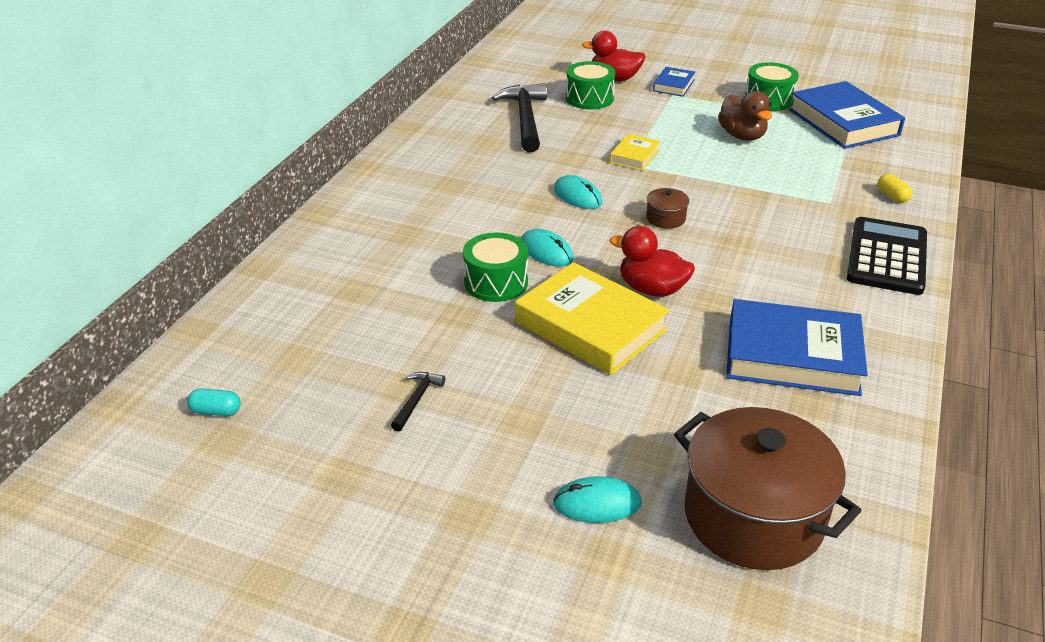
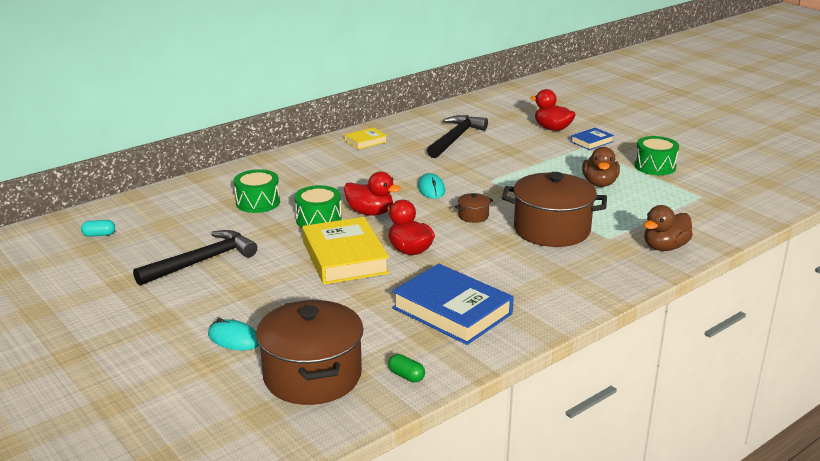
camera: 30 degrees right, 10 degrees down
(216, 411) = (99, 235): turquoise capsule -> turquoise capsule turned 45 degrees counterclockwise
(417, 400) = (202, 261): black hammer -> black hammer, size x2.21
(546, 251) = (370, 212): turquoise mouse -> red duck
(589, 98) = (517, 136): green drum -> green drum (258, 202)
(634, 156) = (502, 176): yellow book -> yellow book (366, 141)
(765, 210) = (551, 230): none -> brown pot
(843, 122) = (695, 194): blue book -> none
(851, 467) = (406, 376): none -> green capsule
(887, 257) = (604, 280): black calculator -> none
(892, 196) = (665, 247): yellow capsule -> brown duck

